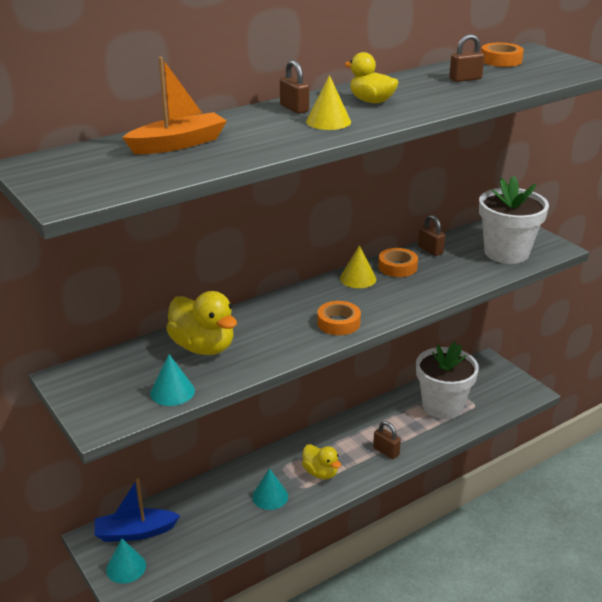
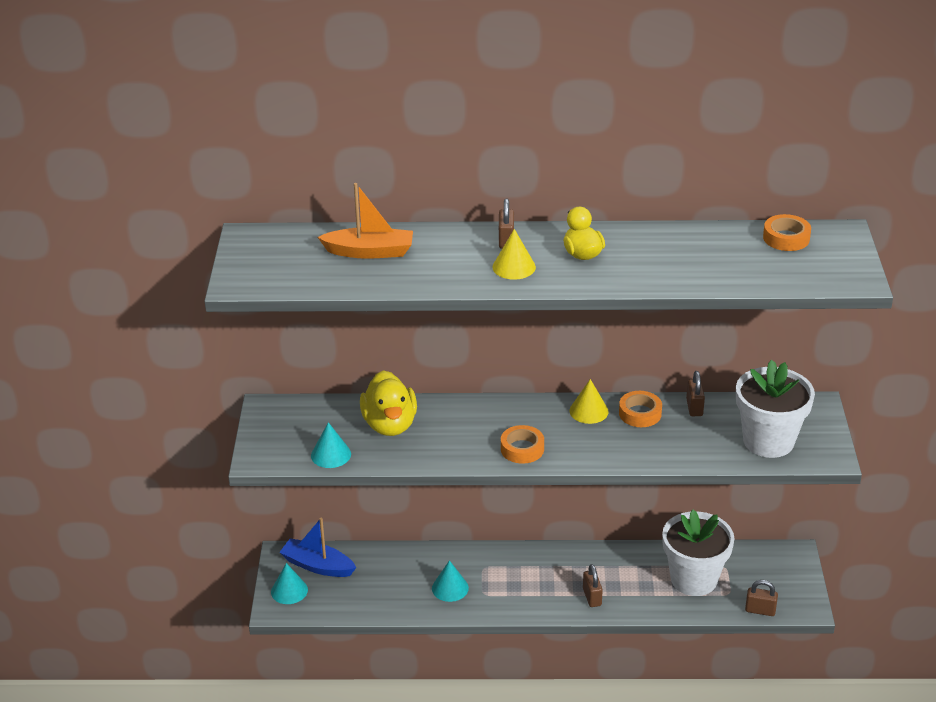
camera: 35 degrees right, 5 degrees up
(320, 472) = (513, 588): yellow duck -> none
(465, 79) = (709, 253): brown padlock -> brown padlock (760, 610)

